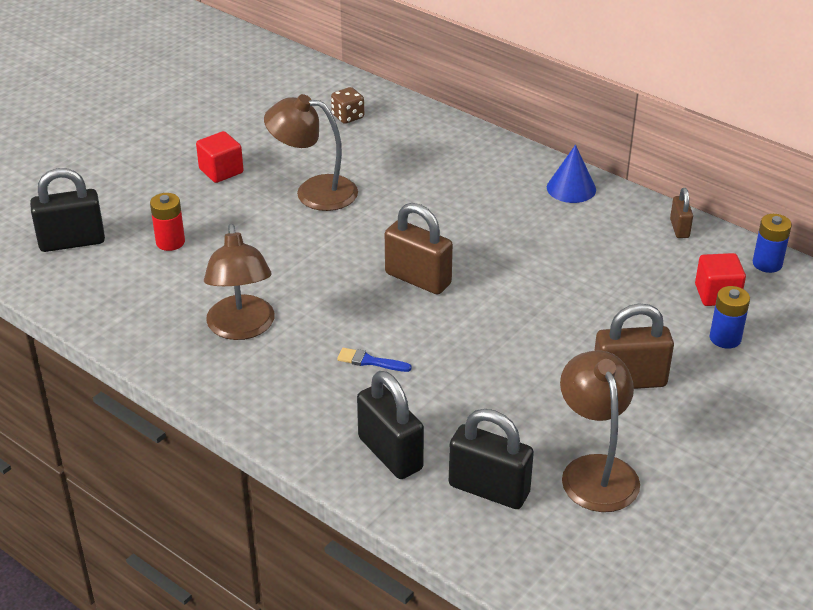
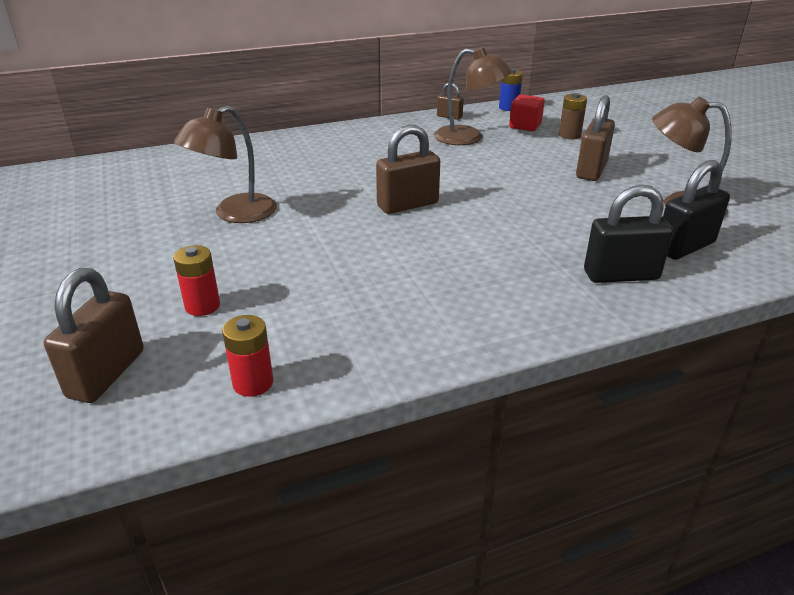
camera: 60 degrees left, 5 degrees down
(72, 242) = (106, 374): black padlock -> brown padlock
(101, 305) = (253, 383): none -> red battery
(221, 171) = (133, 248): red cube -> none
(242, 328) = (388, 301): brown lamp -> brown lamp (468, 138)
(348, 117) = (156, 174): brown dice -> none
(370, 361) = (494, 252): blue brush -> none
(571, 188) = (367, 131): blue cone -> none
(725, 338) = (569, 135): blue battery -> brown battery

